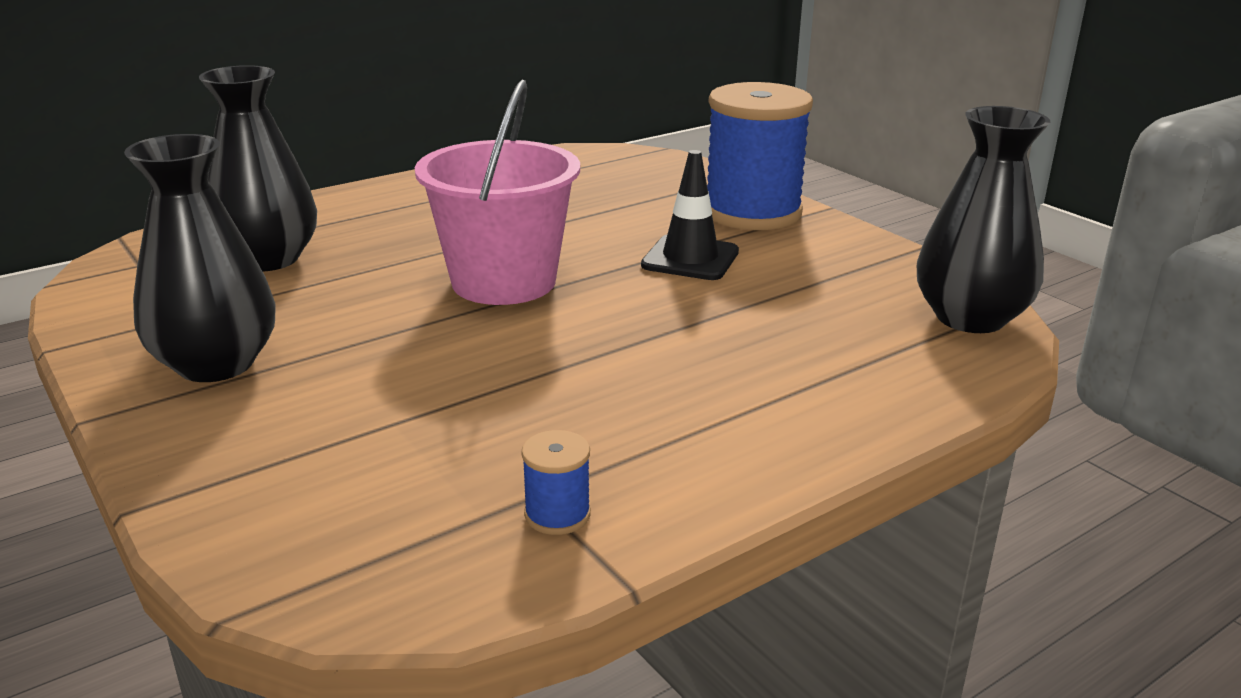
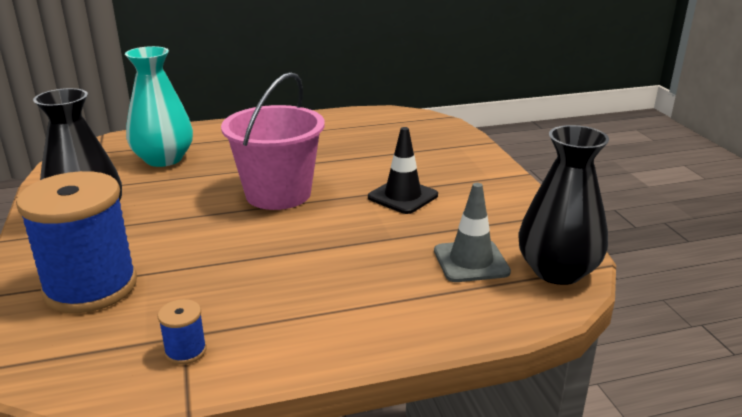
camera: 20 degrees right, 0 degrees up
(267, 259) = (164, 159): black vase -> turquoise vase
(752, 212) = (470, 170): blue spool -> blue spool (91, 287)
(854, 325) = (471, 261): none -> grey traffic cone

